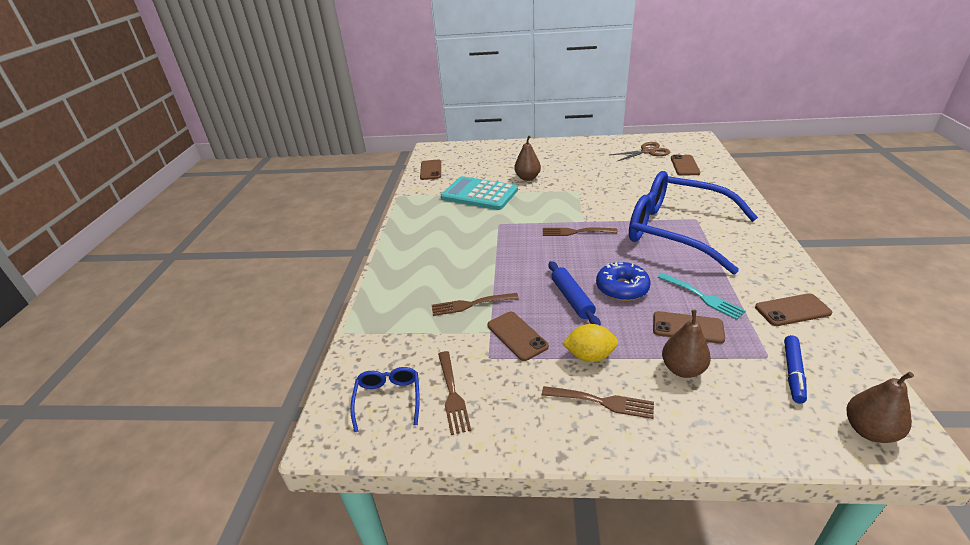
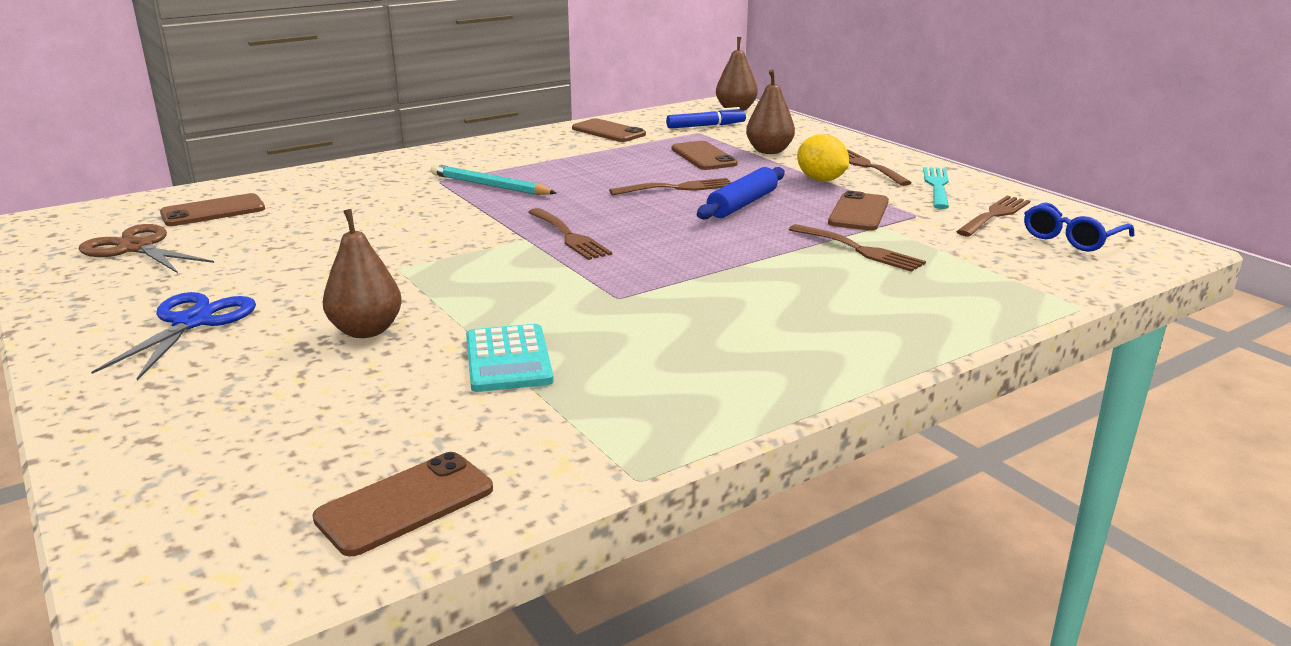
camera: 130 degrees left, 10 degrees down
(479, 194) = (508, 359): turquoise calculator -> turquoise calculator, size x0.60
(565, 156) = (193, 322): none -> blue scissors
(622, 288) = (678, 188): blue donut -> brown fork
(676, 230) = (489, 185): blue glasses -> turquoise pencil
(702, 297) = (637, 158): turquoise fork -> turquoise fork (937, 186)

